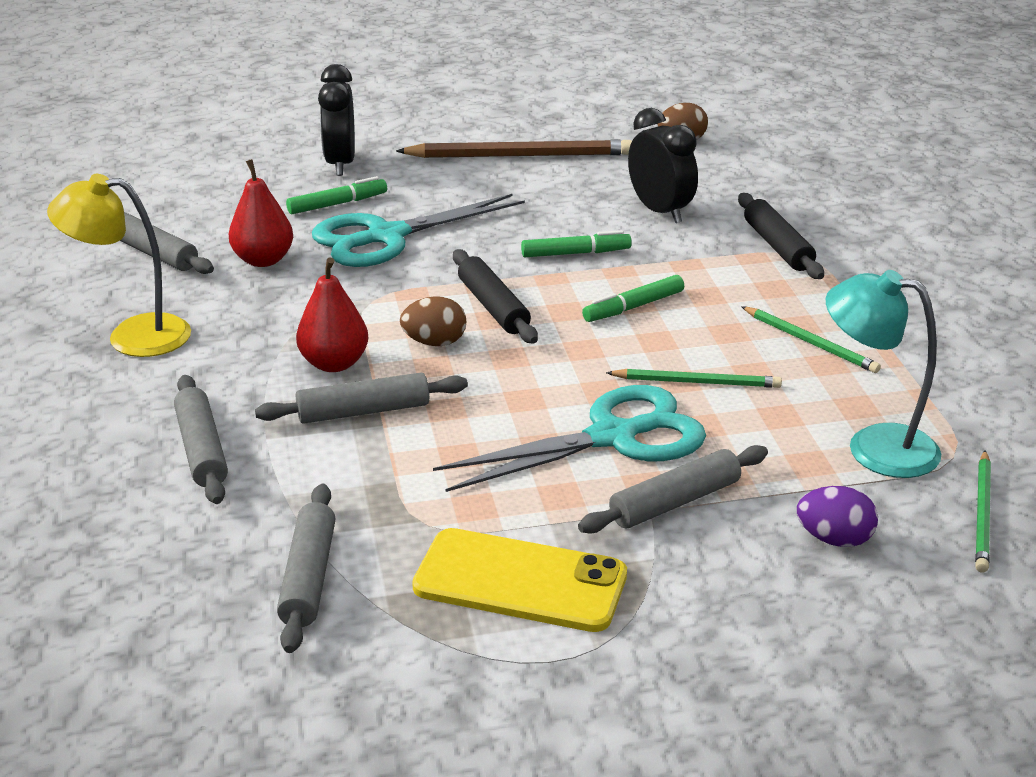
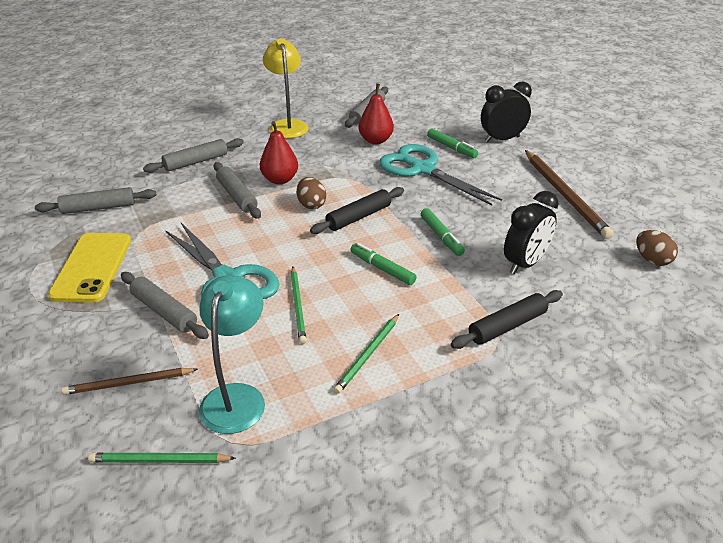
camera: 75 degrees right, 5 degrees up
(834, 539) = (128, 383): purple egg -> brown pencil

